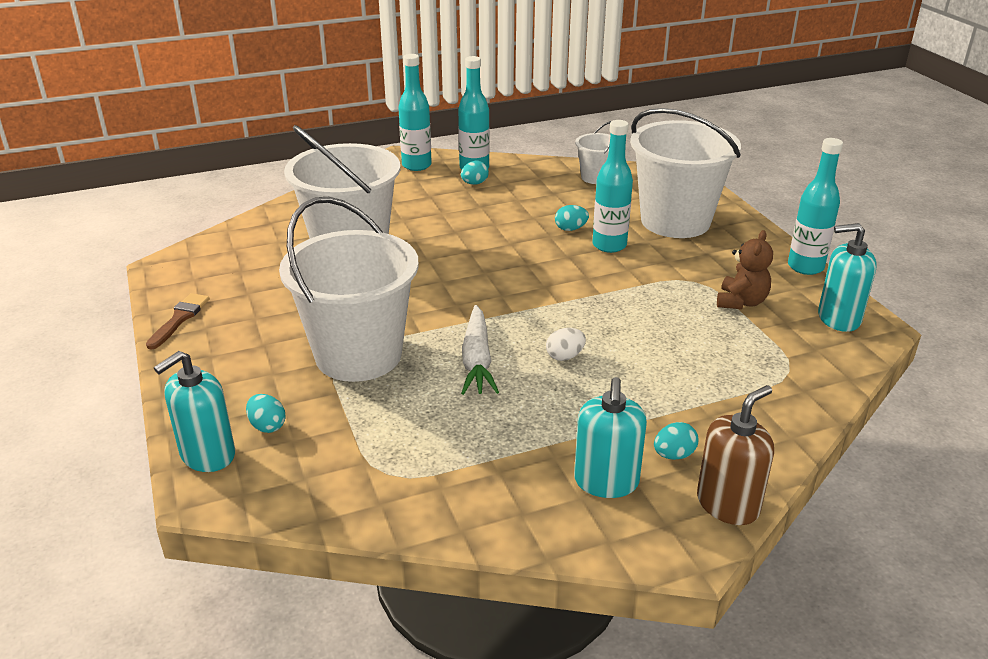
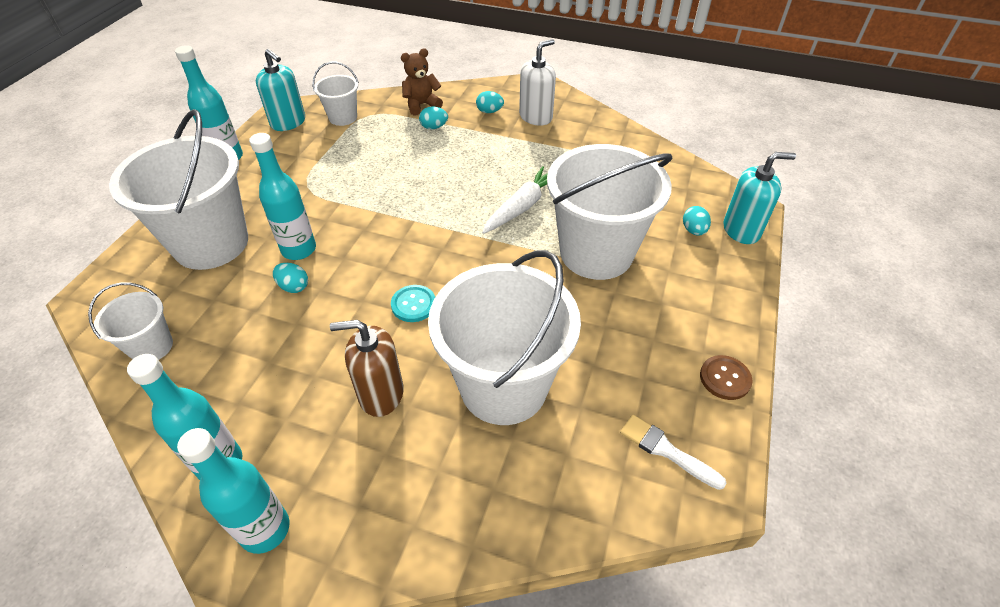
camera: 140 degrees left, 15 degrees up
(179, 319) = (725, 378): brown brush -> brown button
(209, 267) = (666, 450): none -> white brush
(470, 257) = (413, 304): none -> turquoise button
(474, 183) = (263, 426): turquoise egg -> turquoise egg (434, 127)
(565, 356) = (467, 181): white egg -> none
(606, 482) = (536, 117): turquoise soap dispenser -> white soap dispenser
(728, 504) = (497, 87): brown soap dispenser -> brown soap dispenser (381, 394)
(741, 302) = (312, 158): brown teddy bear -> brown teddy bear (421, 105)
(805, 352) = (343, 117): none -> white bucket

